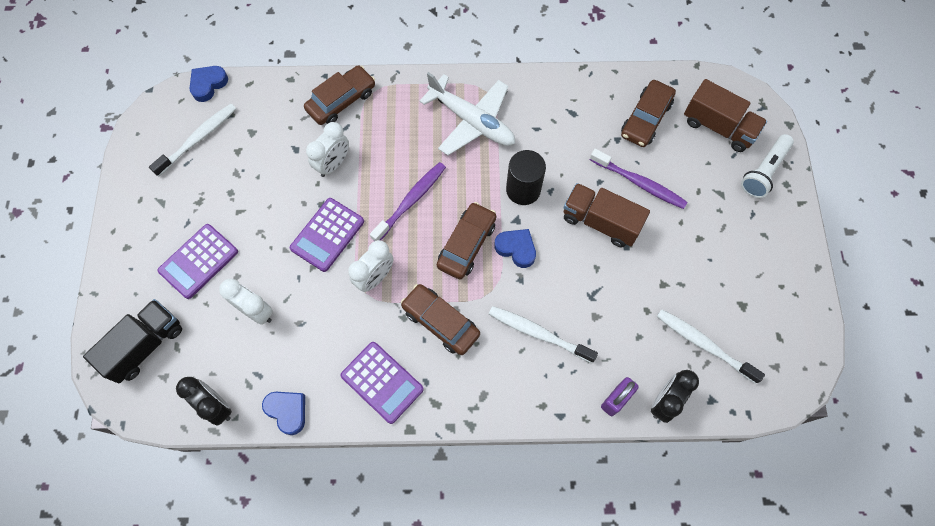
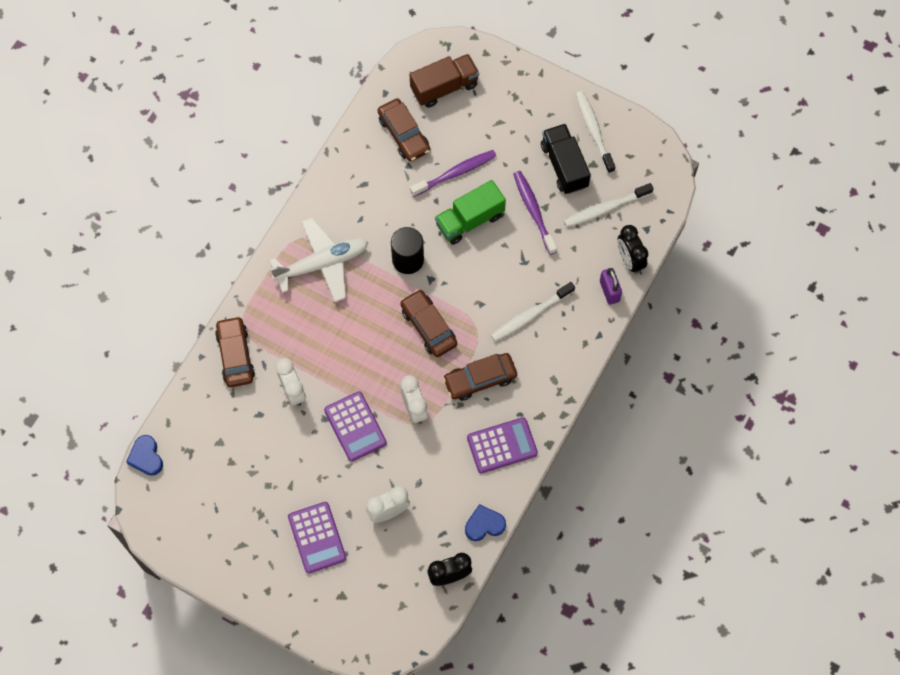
camera: 60 degrees left, 0 degrees up
(145, 345) = (366, 609): black truck -> black truck (564, 166)
(198, 139) = (198, 489): white toothbrush -> white toothbrush (594, 131)
(411, 201) = (365, 348): purple toothbrush -> purple toothbrush (533, 211)
(516, 249) = (454, 293): blue heart -> none
(600, 222) = (470, 220): brown truck -> green truck
(764, 171) = (501, 81): white flashlight -> none

